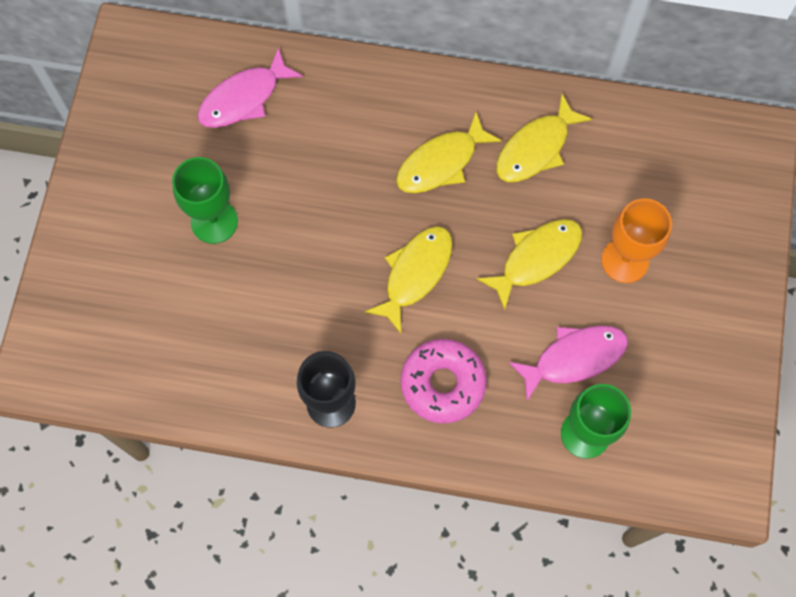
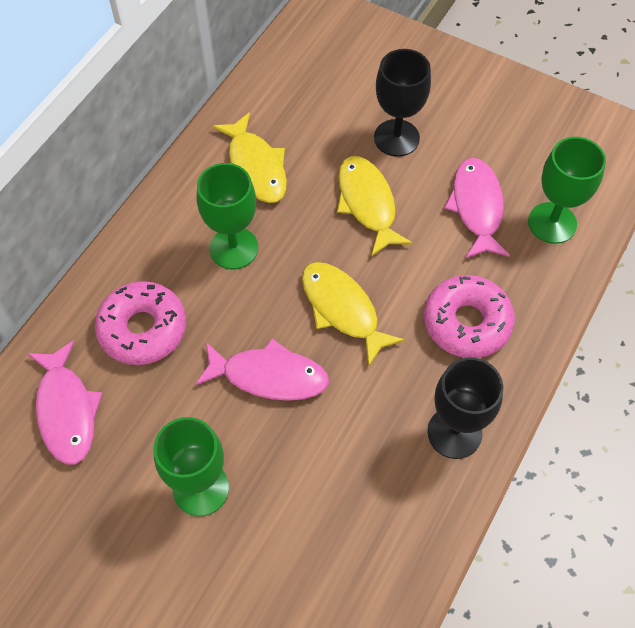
camera: 70 degrees left, 10 degrees down
(328, 236) = (269, 376): none -> pink fish
(335, 123) = (143, 329): none -> pink donut
(441, 162) = (233, 248): yellow fish -> green goblet
(625, 260) = (396, 138): orange goblet -> black goblet

